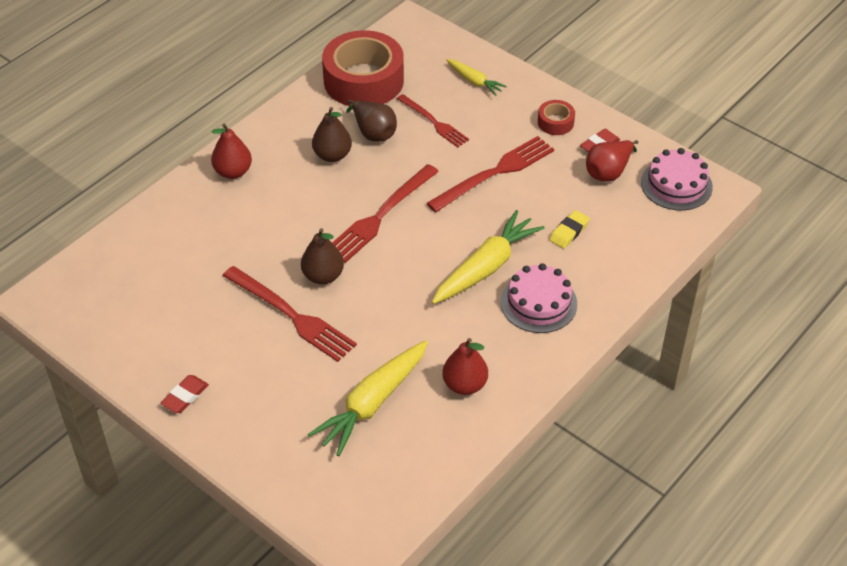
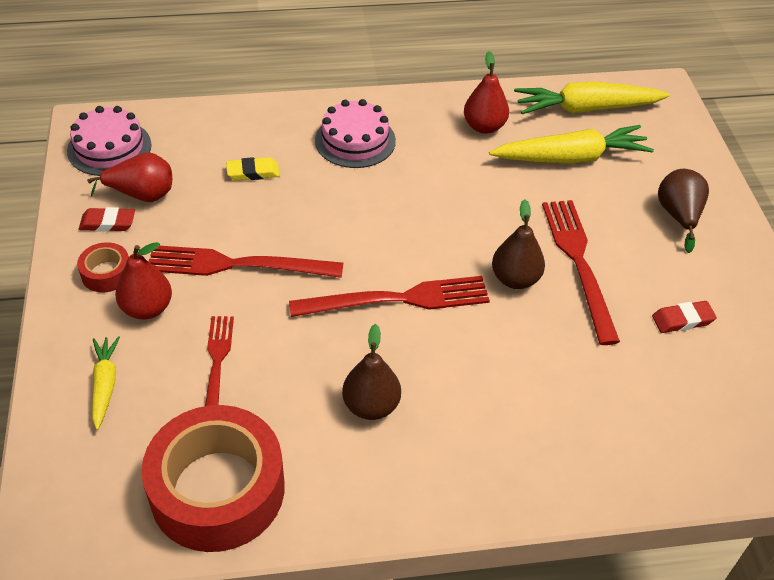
camera: 140 degrees left, 0 degrees up
(185, 396) = (734, 257): red eraser -> red eraser (682, 320)
(233, 172) = (506, 469): red pear -> red pear (147, 308)
(373, 132) = (294, 402): brown pear -> brown pear (678, 216)
(486, 267) = (360, 191): yellow carrot -> yellow carrot (586, 109)

